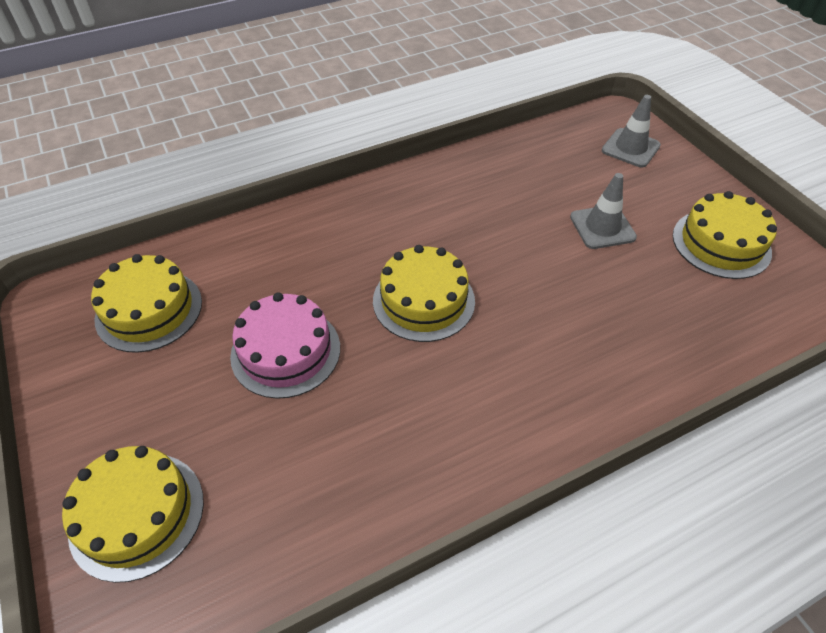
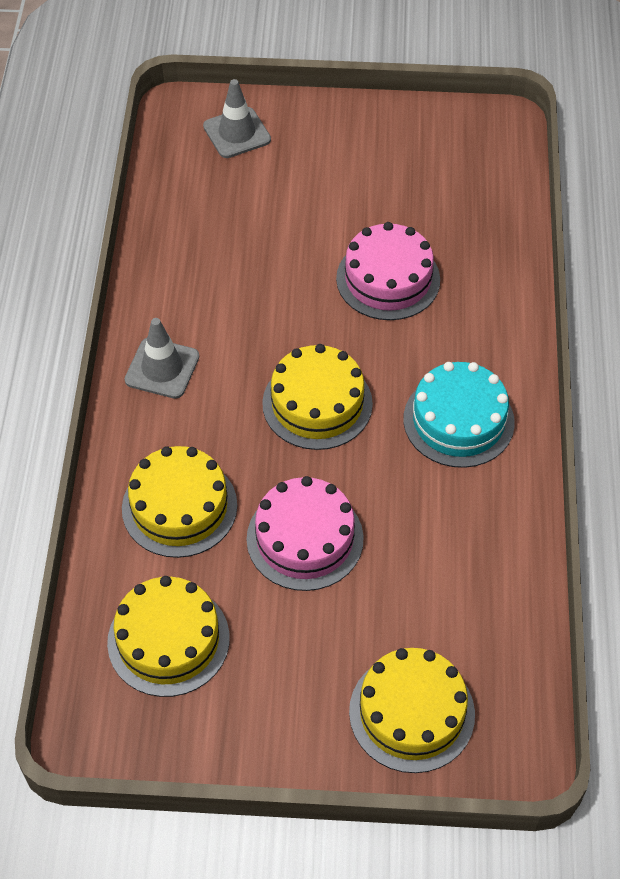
camera: 60 degrees left, 5 degrees up
(480, 407) = (458, 420): none -> turquoise cake
(585, 290) = (388, 279): none -> pink cake
(602, 227) = (324, 221): grey traffic cone -> grey traffic cone (162, 368)
(721, 243) = (403, 153): yellow cake -> yellow cake (179, 507)

